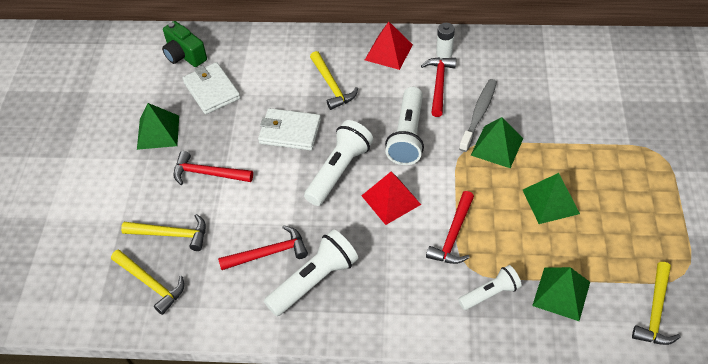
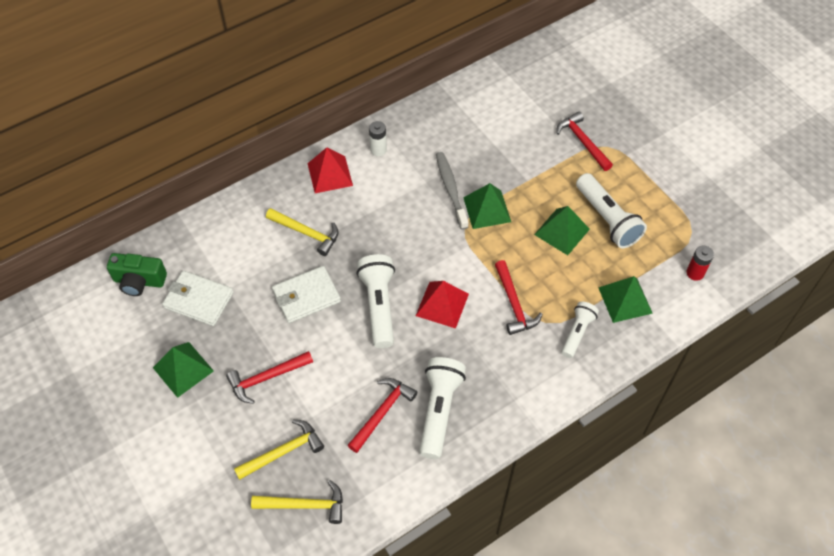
camera: 40 degrees left, 5 degrees up
(407, 136) = (409, 241): white flashlight -> white flashlight (607, 219)
(439, 84) = (397, 181): red hammer -> red hammer (582, 142)
(655, 312) = (695, 273): yellow hammer -> red battery

